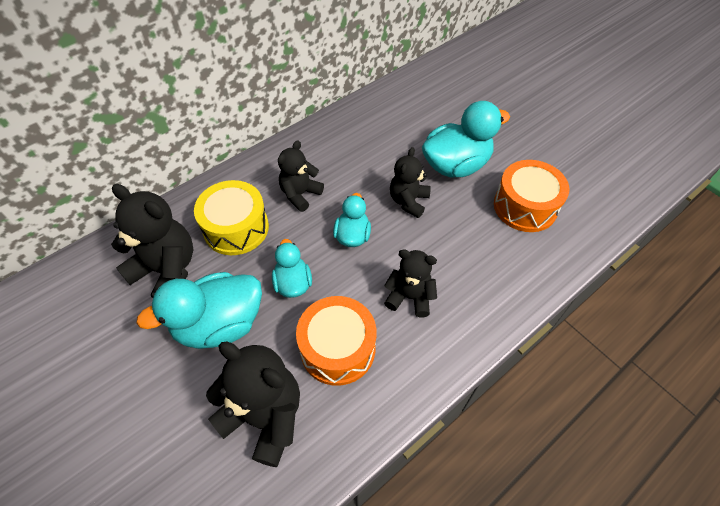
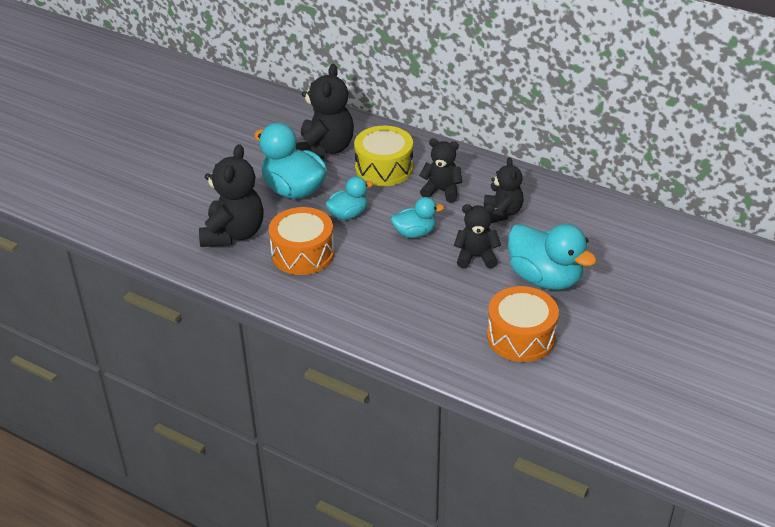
camera: 70 degrees right, 15 degrees down
(410, 297) = (370, 281): black teddy bear -> black teddy bear (502, 212)

